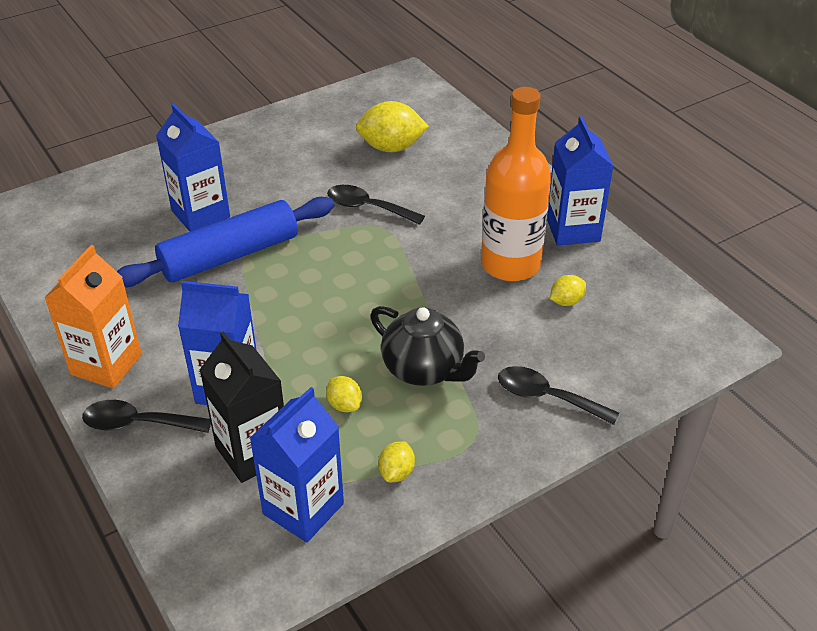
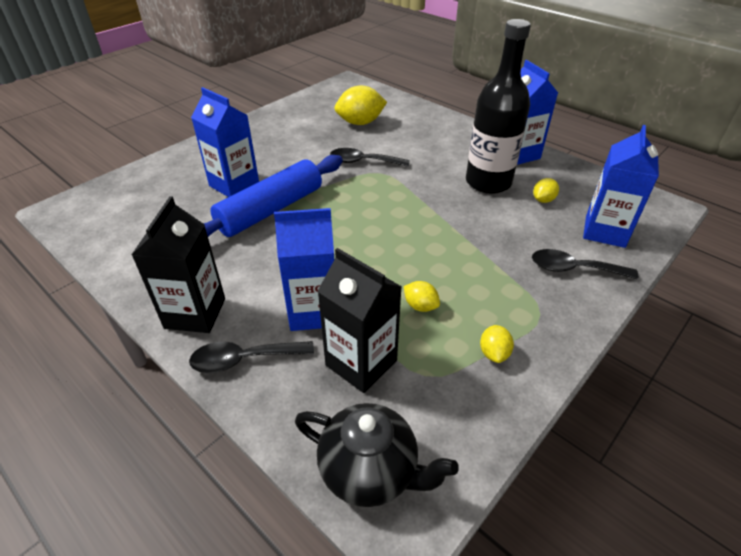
camera: 15 degrees left, 0 degrees up
(106, 364) = (195, 313): orange carton -> black carton
(303, 508) = (431, 404): blue carton -> blue carton (605, 231)
(424, 369) = (469, 266): black teapot -> black teapot (370, 471)
(510, 264) = (488, 182): orange bottle -> black bottle

